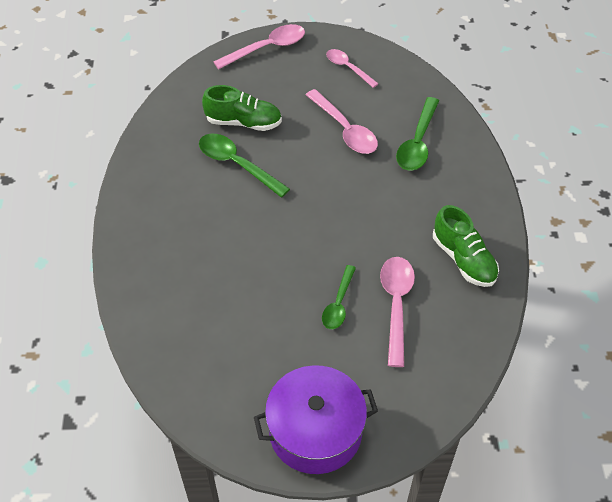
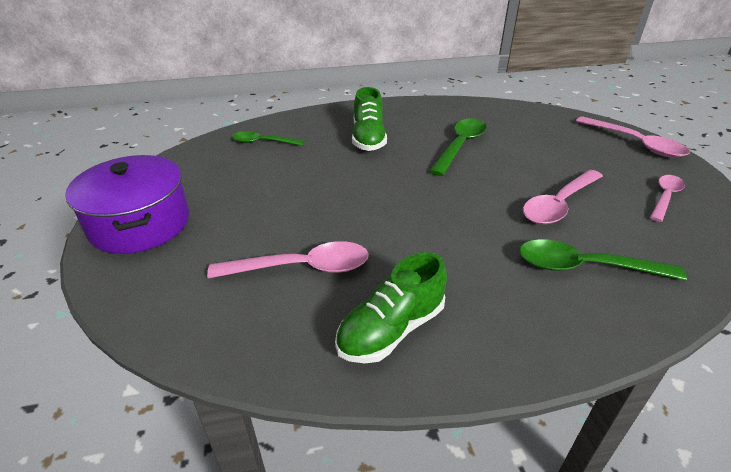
camera: 80 degrees right, 15 degrees down
(243, 122) = (518, 143): green shoe -> green shoe (368, 138)
(338, 303) = (298, 224): green spoon -> green spoon (263, 142)

